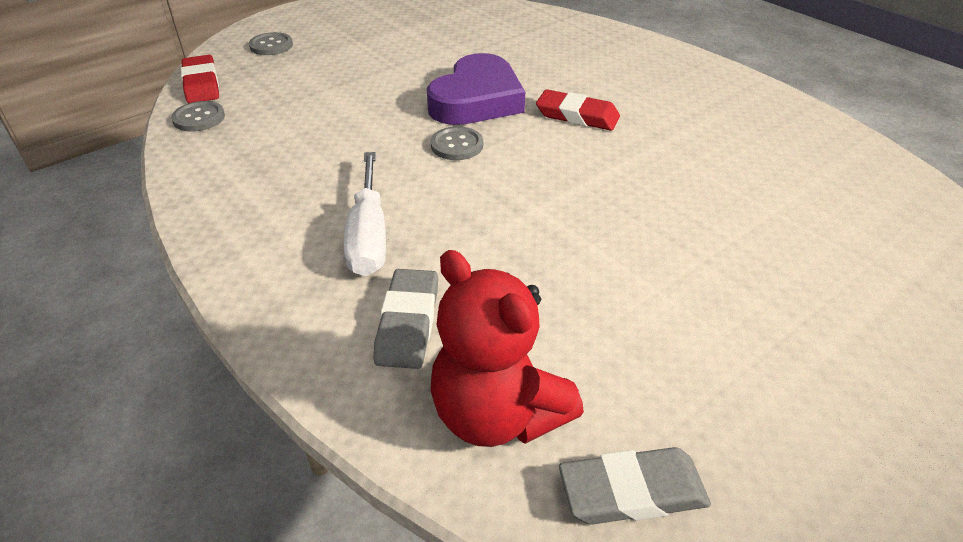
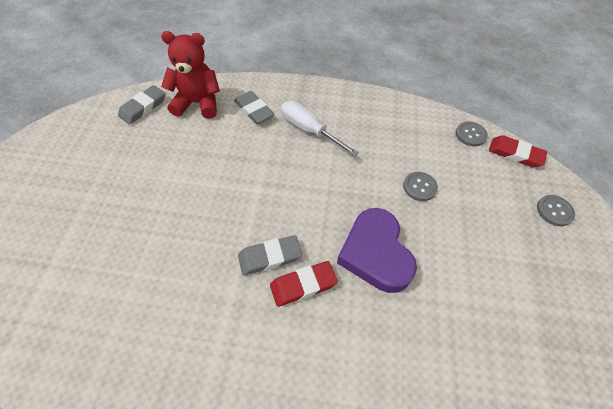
camera: 135 degrees right, 15 degrees up
(457, 145) = (338, 204): grey button -> grey button (419, 187)
(590, 147) = (270, 257): none -> grey eraser

